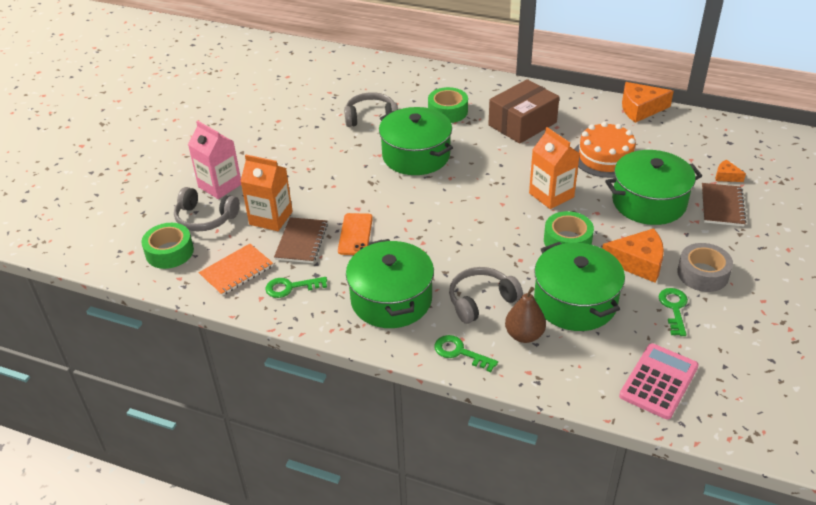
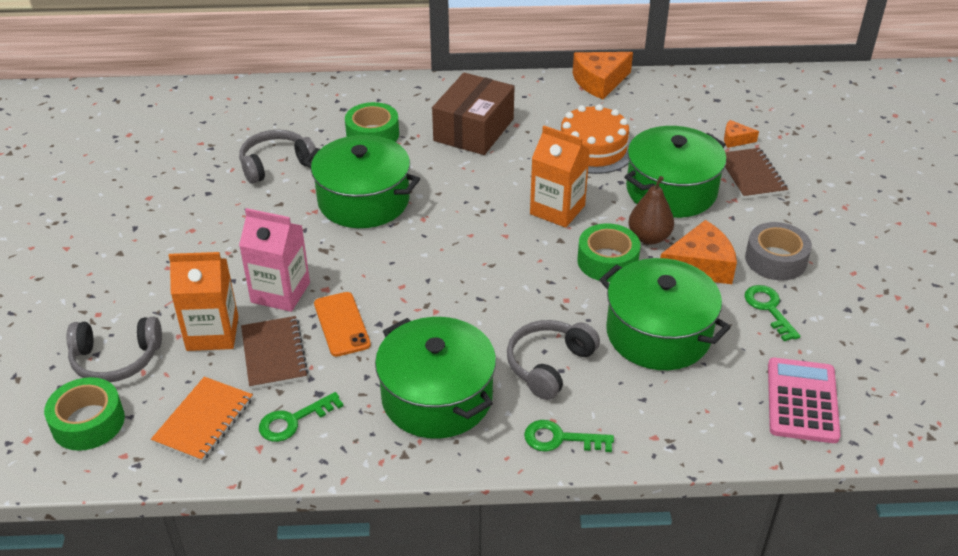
camera: 25 degrees left, 0 degrees up
(220, 185) = (113, 307): pink carton -> pink carton (280, 292)
(524, 335) = (624, 392): brown pear -> brown pear (649, 237)

